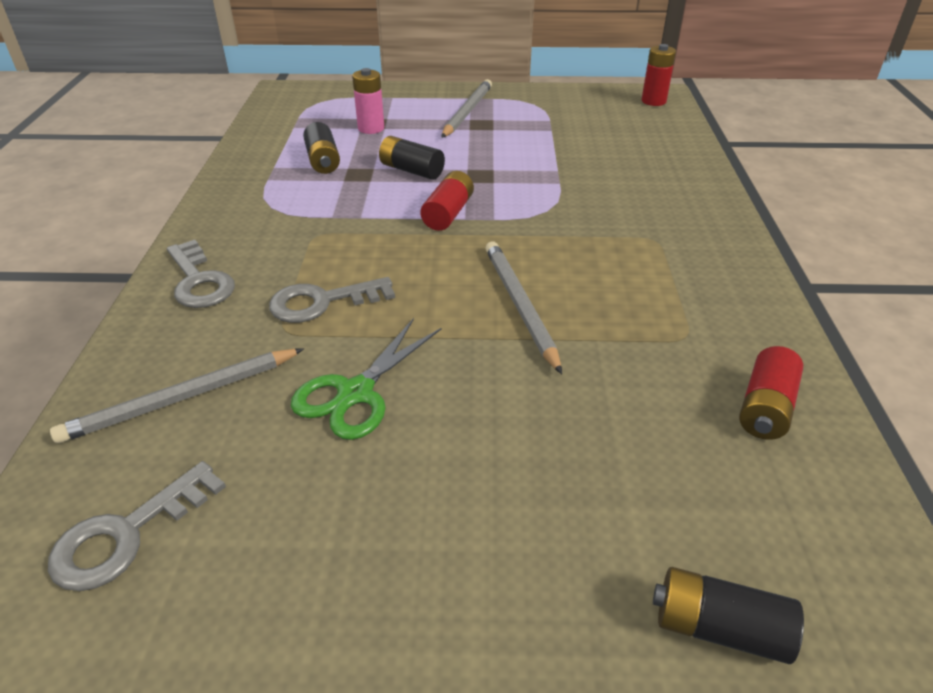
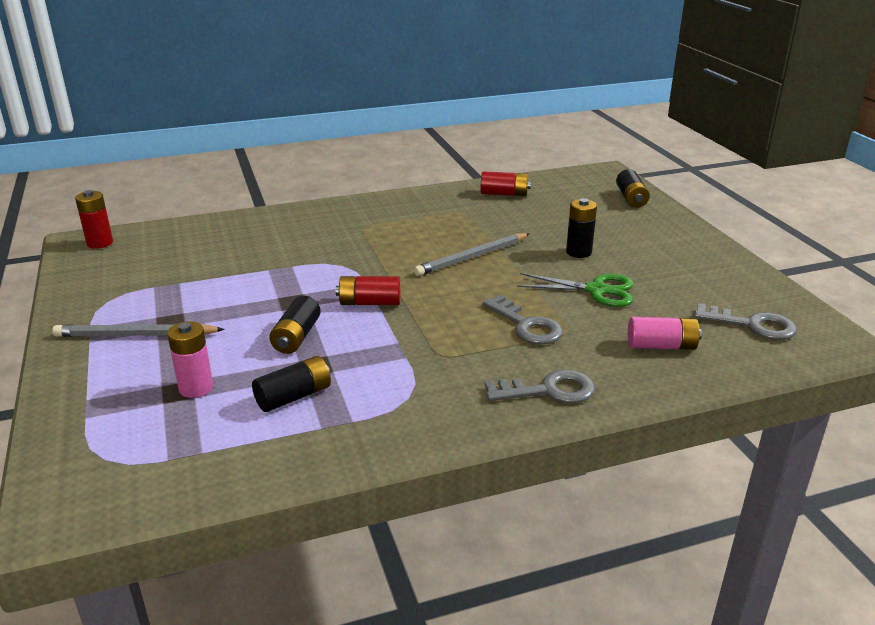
camera: 110 degrees left, 10 degrees down
(183, 398) = (661, 346): grey pencil -> pink battery
(199, 281) = (549, 390): grey key -> grey key turned 45 degrees clockwise
(483, 420) = (578, 252): none -> black battery

